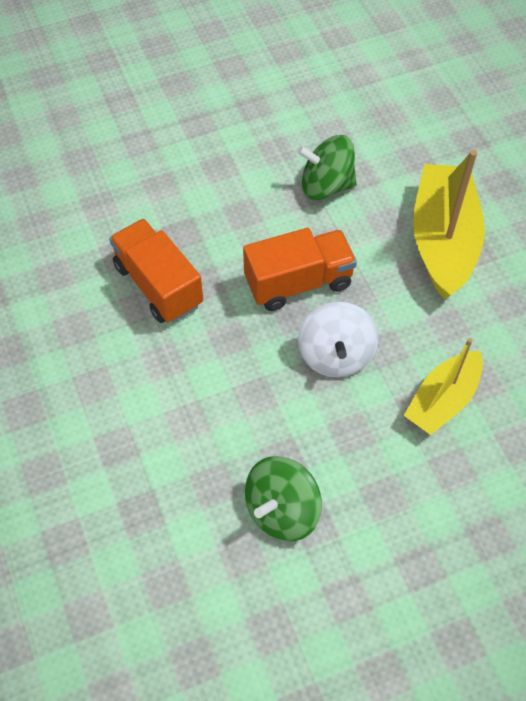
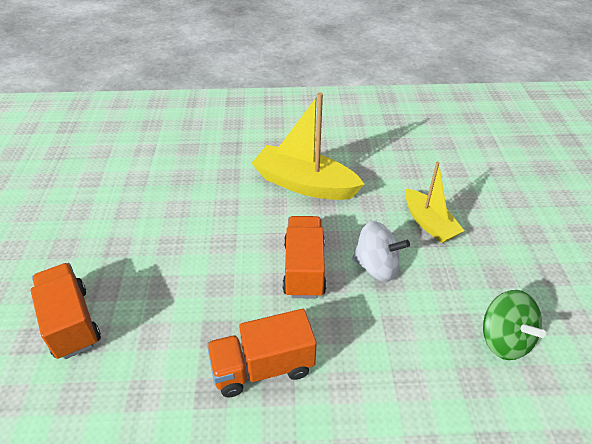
camera: 70 degrees left, 15 degrees down
(149, 118) = (71, 322): none -> orange truck
(326, 186) = (224, 227): green spinning top -> none

